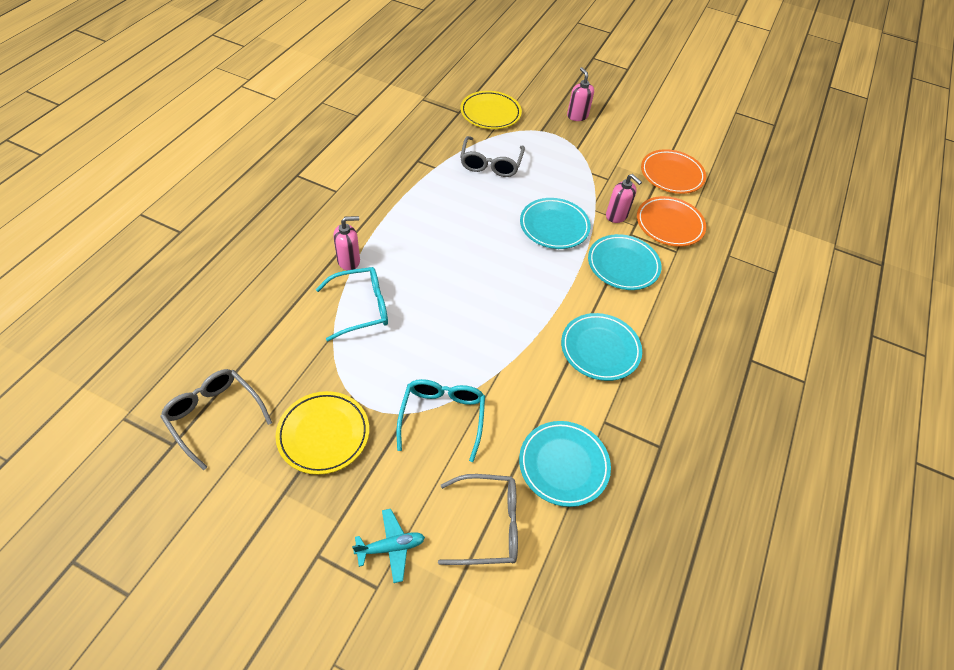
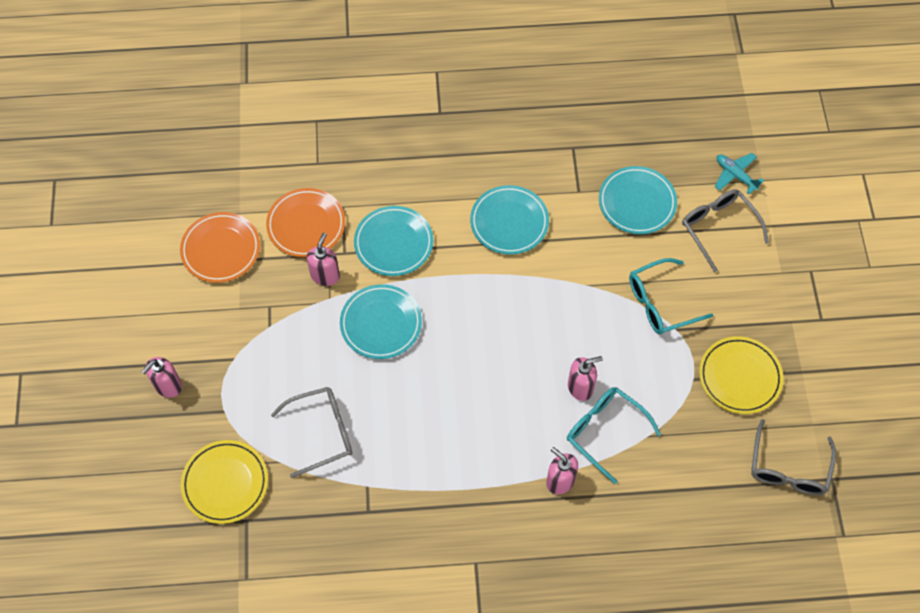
camera: 115 degrees left, 10 degrees up
(391, 547) = (780, 278): turquoise plane -> turquoise plane (735, 175)
(410, 313) = (580, 387): none -> pink soap dispenser

